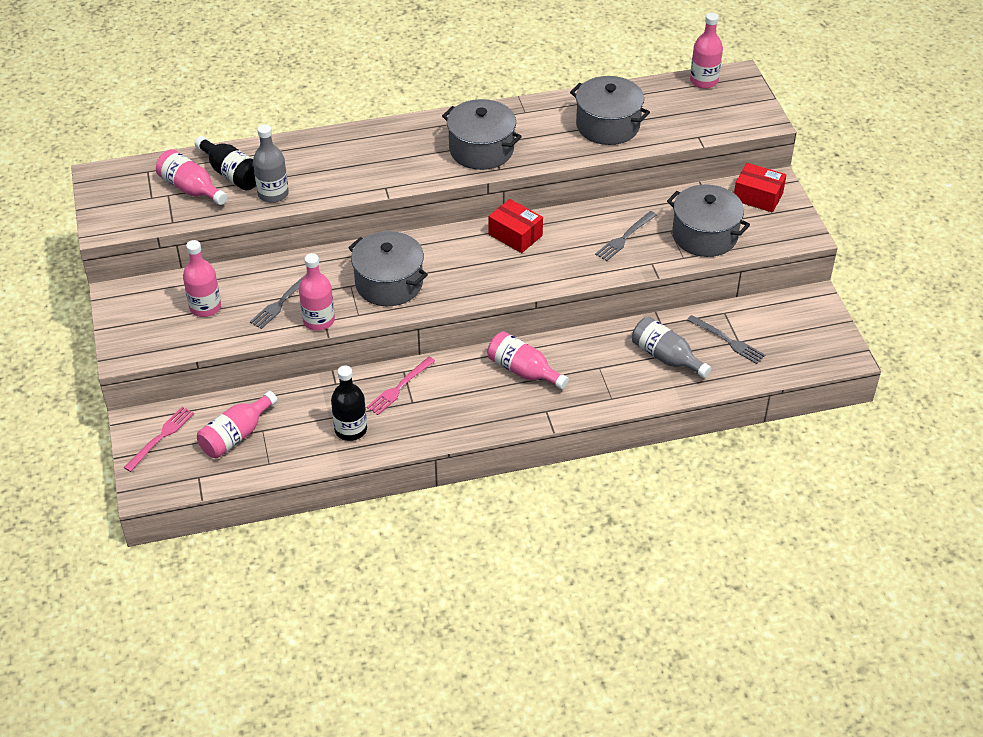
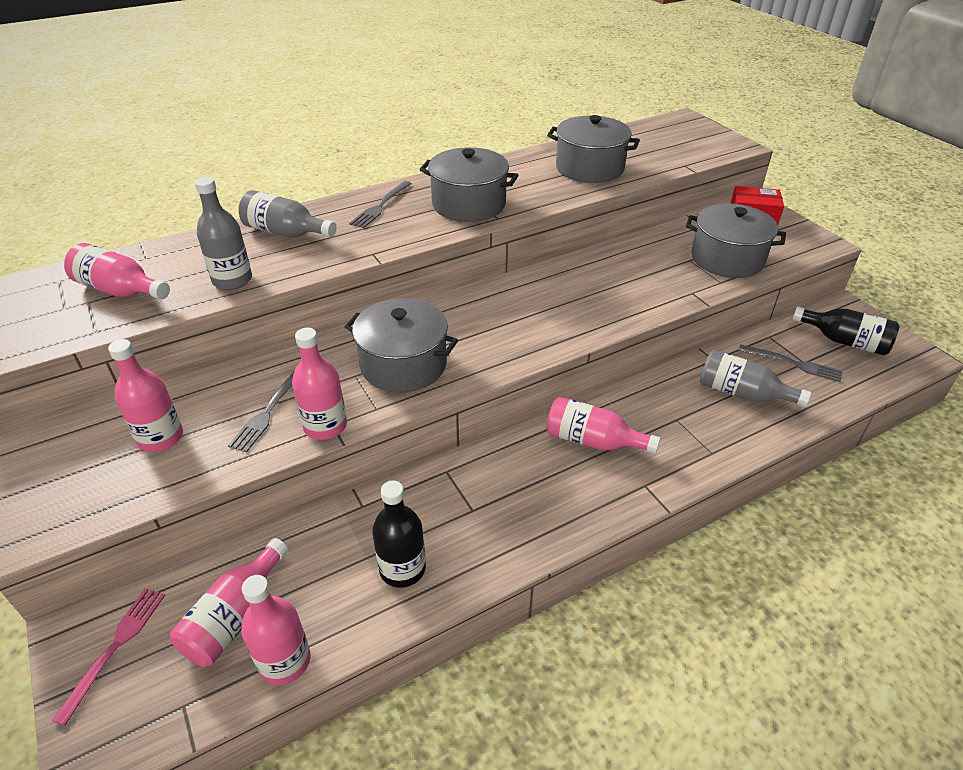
camera: 15 degrees left, 5 degrees down
(231, 174) = (174, 267): black bottle -> black bottle (845, 341)
(322, 154) = (286, 233): none -> grey bottle
(399, 387) = (448, 494): pink fork -> none
(515, 235) = (530, 289): red box -> none
(624, 237) = (648, 273): grey fork -> grey fork (380, 206)
(704, 81) = (657, 126): pink bottle -> pink bottle (284, 661)

